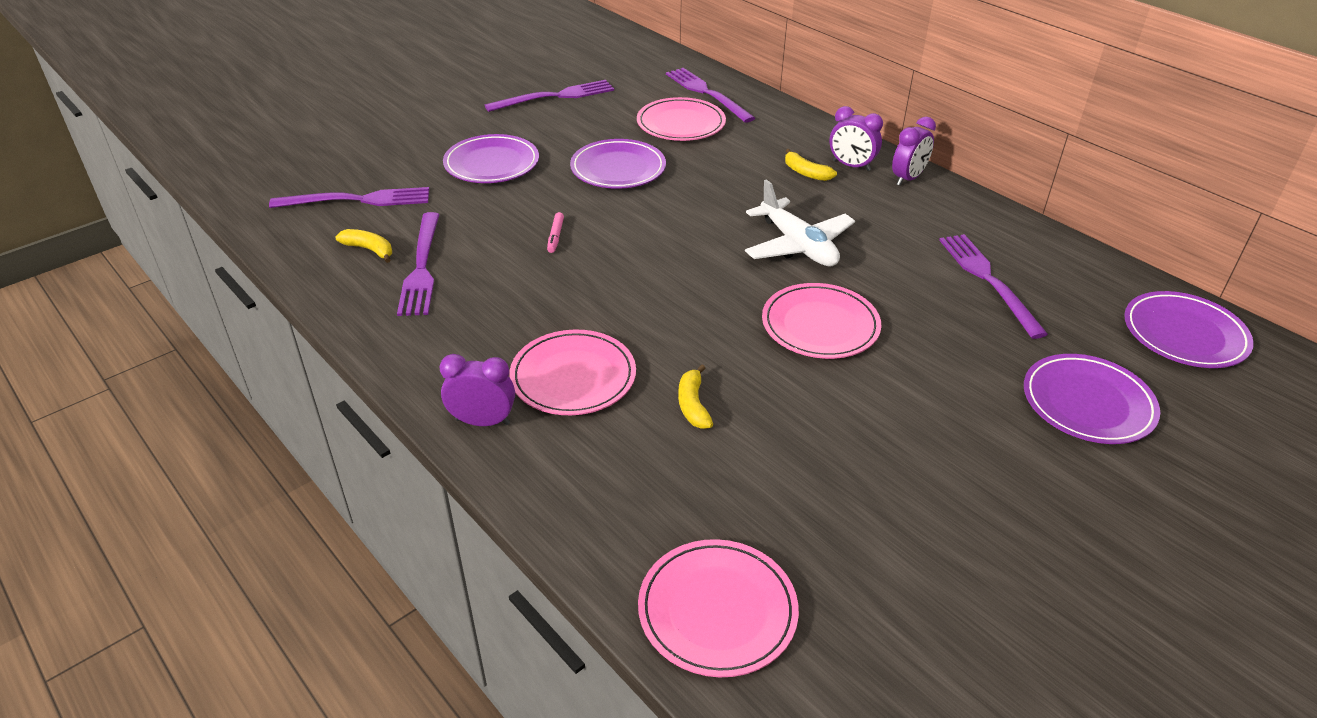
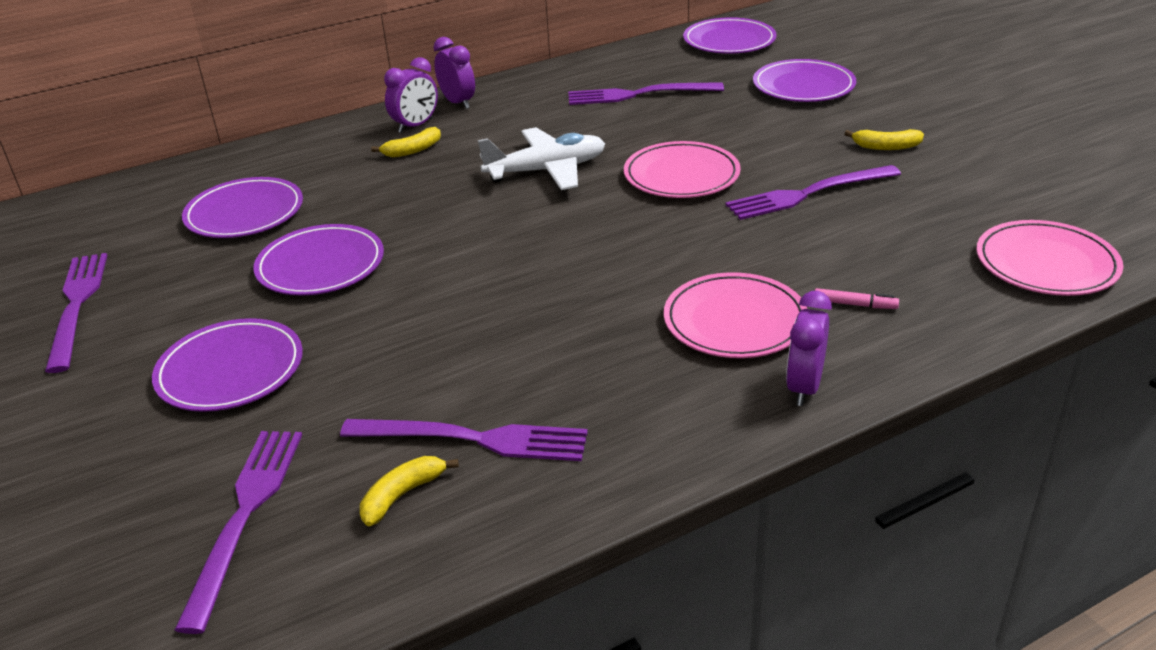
camera: 75 degrees left, 5 degrees down
(555, 236) = (453, 321): pink marker -> pink marker (855, 304)
(681, 124) = (244, 213): pink plate -> purple plate
(693, 405) = (789, 252): yellow banana -> yellow banana (886, 147)
(707, 93) = (183, 189): purple fork -> purple fork (808, 194)

